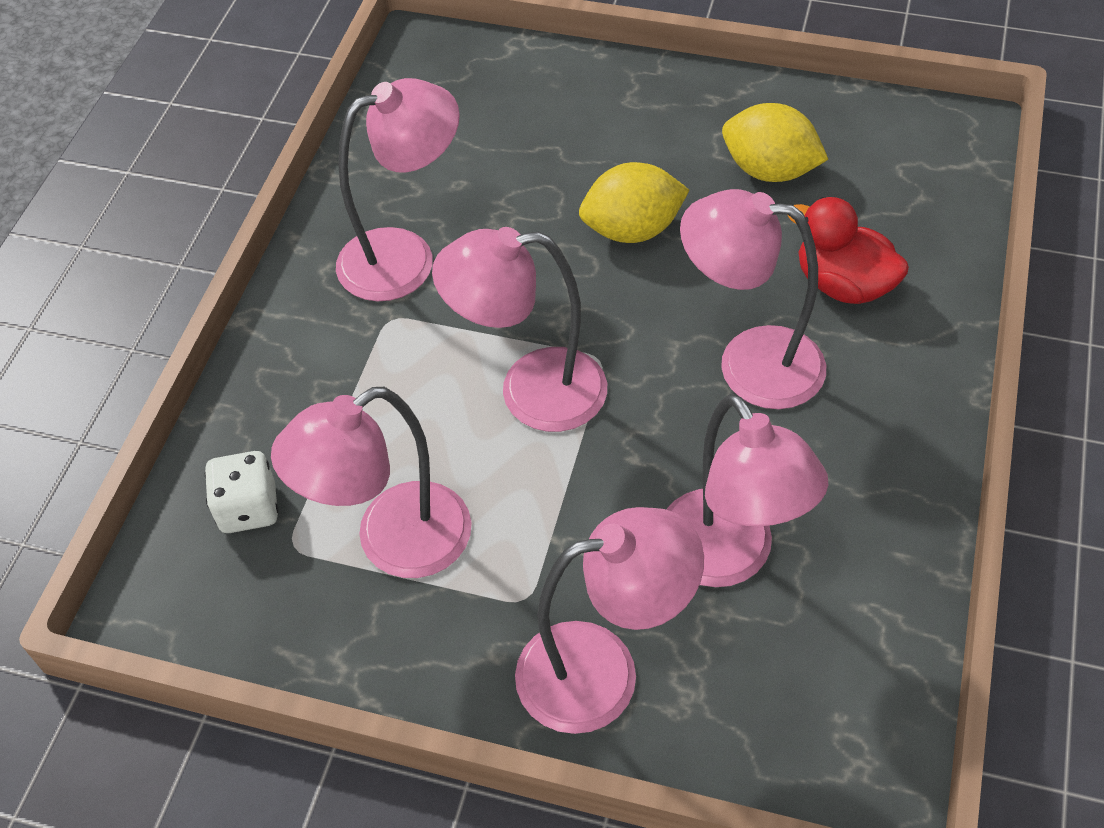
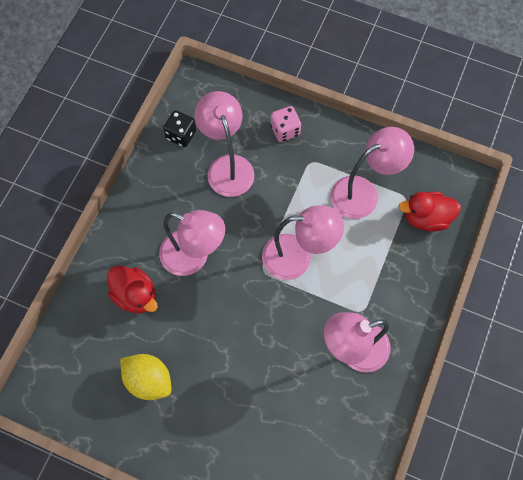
camera: 175 degrees left, 15 degrees up
(248, 508) = (426, 218): white dice -> red duck
(602, 671) = (285, 130): pink lamp -> pink dice
(632, 230) = (232, 349): yellow lemon -> none
(866, 620) = (181, 135): none -> black dice

